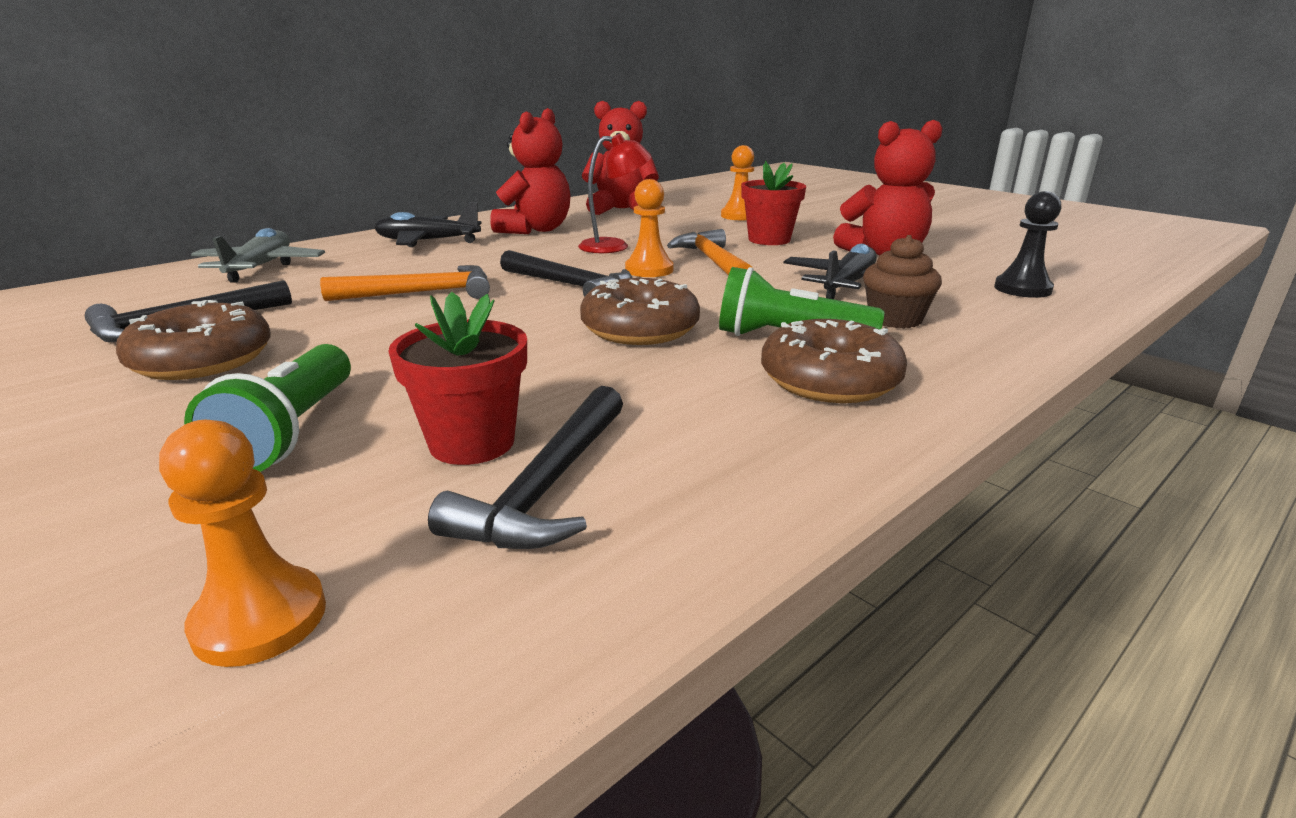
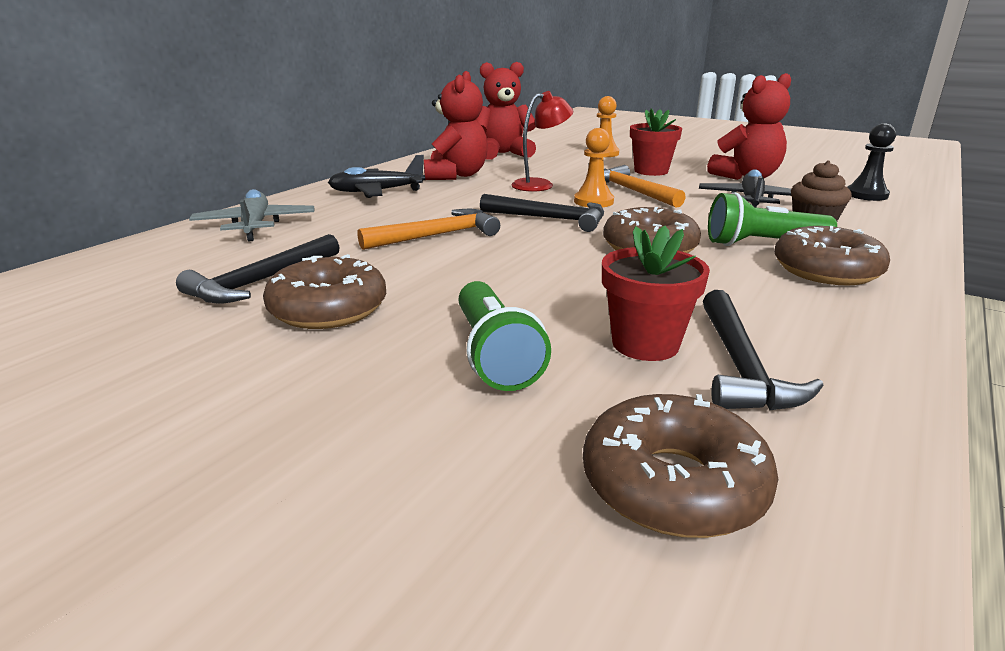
camera: 15 degrees left, 0 degrees up
(260, 619) = (673, 484): orange pawn -> brown donut

